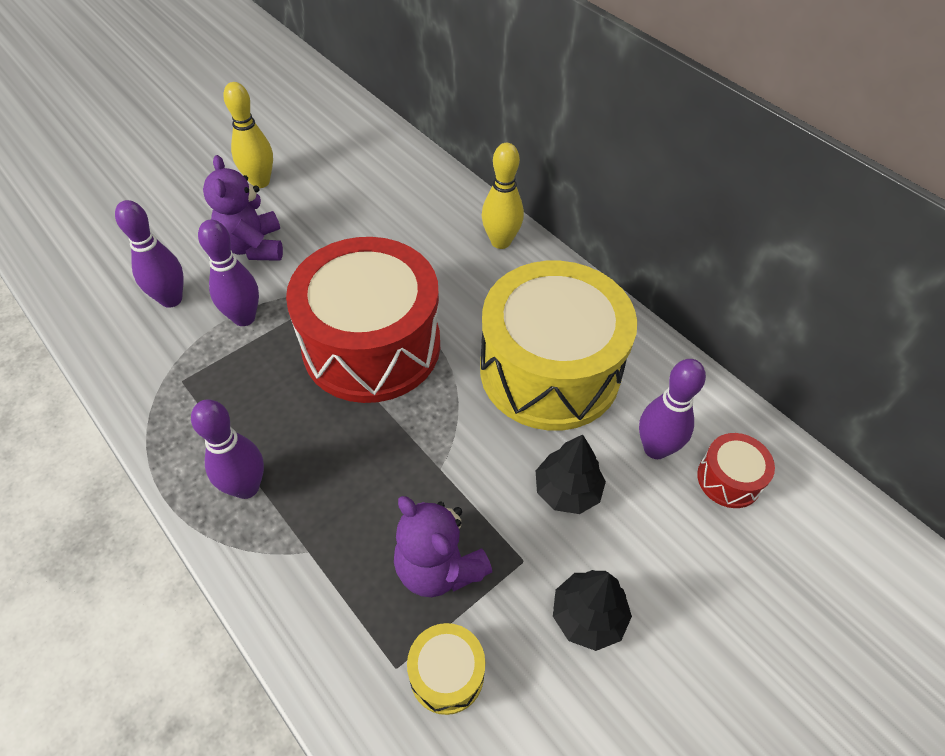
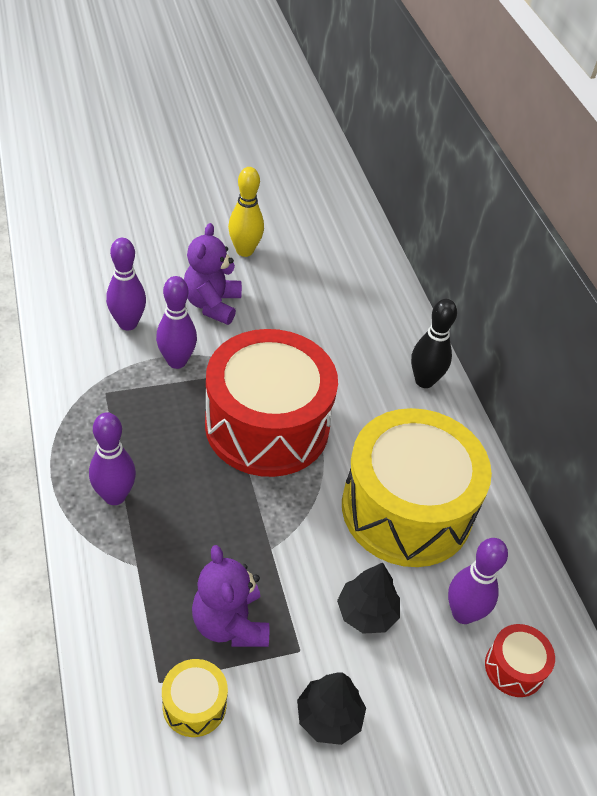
camera: 20 degrees right, 5 degrees down
(500, 242) = (424, 381): yellow bowling pin -> black bowling pin

